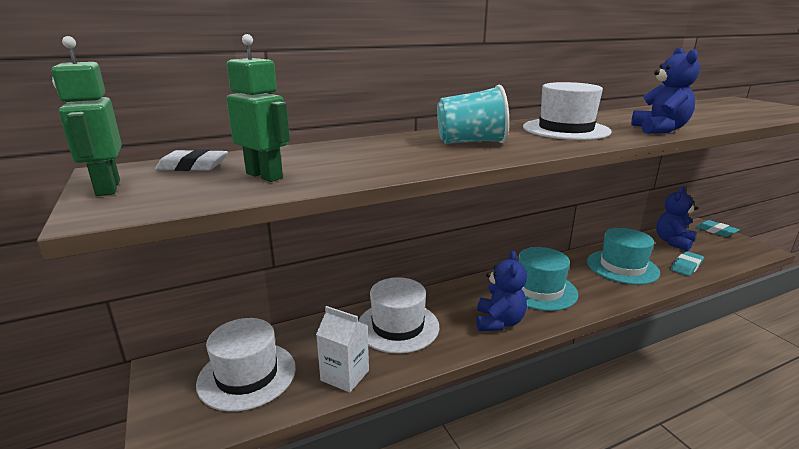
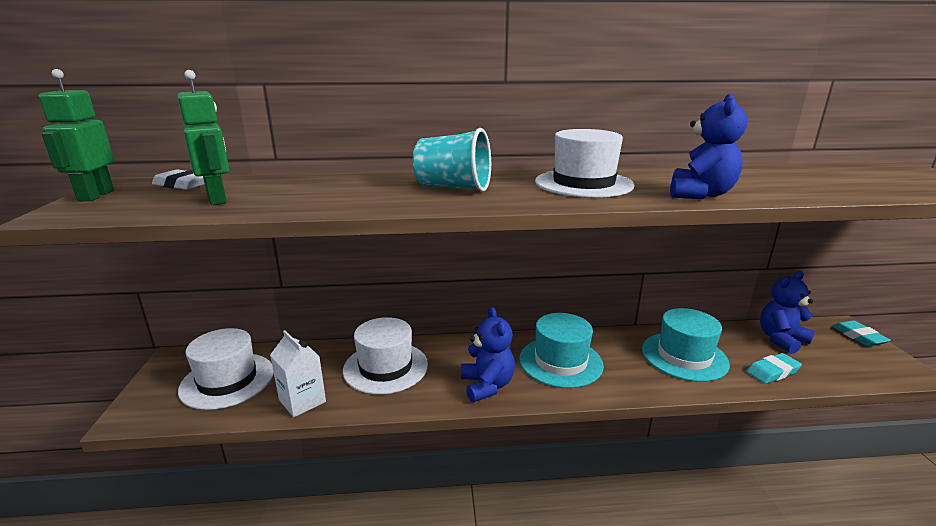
camera: 20 degrees right, 0 degrees up
(499, 322) = (487, 385): blue teddy bear -> blue teddy bear turned 45 degrees counterclockwise

